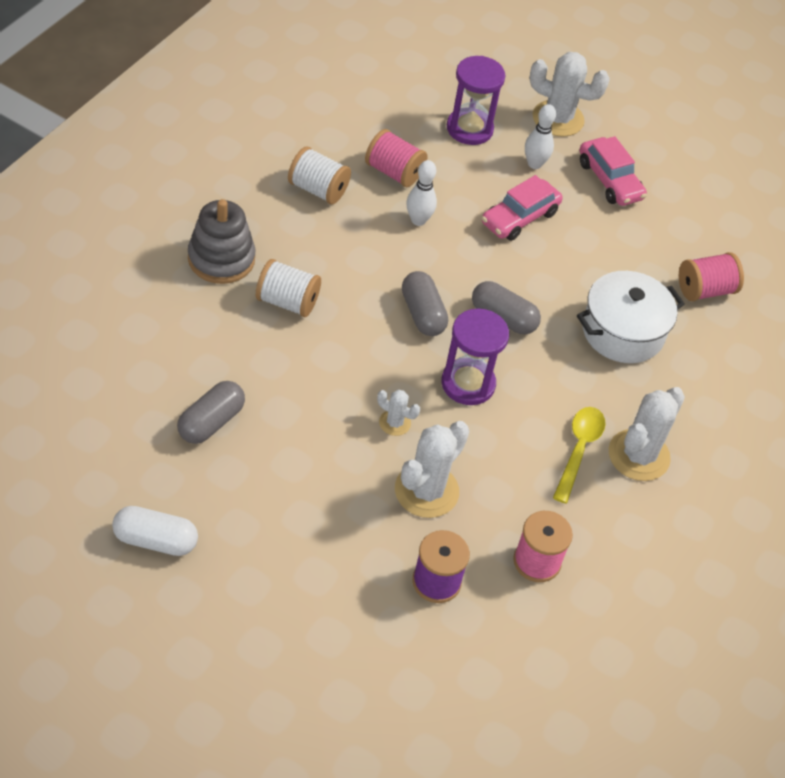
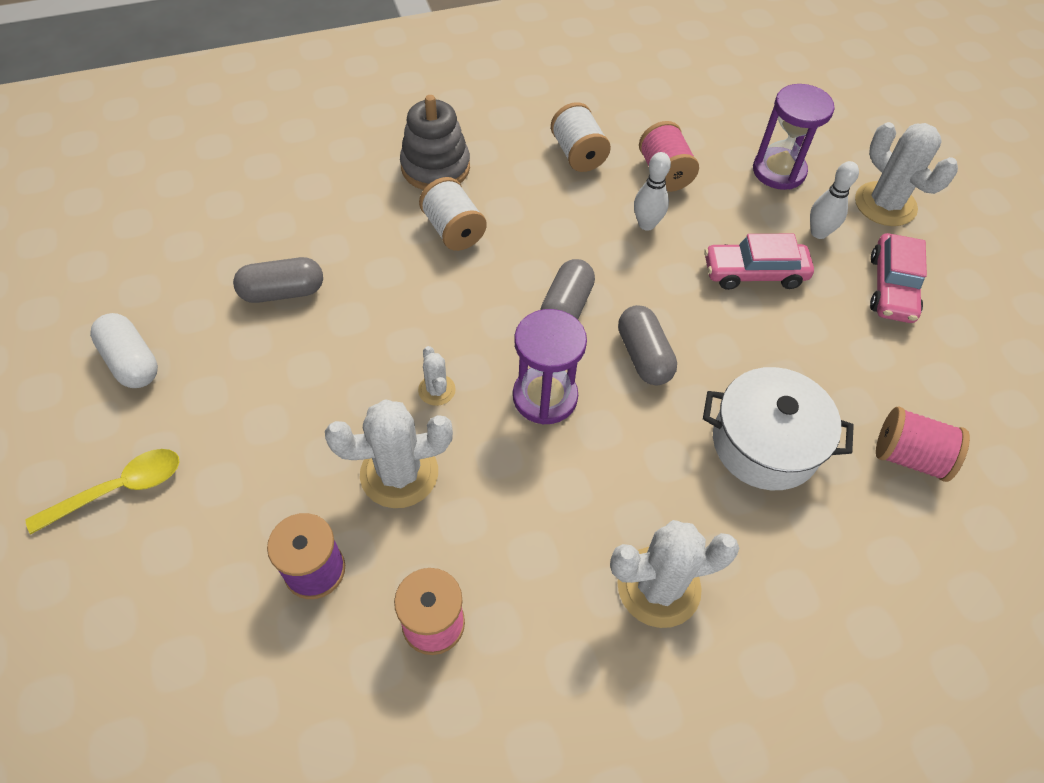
camera: 45 degrees right, 5 degrees up
(578, 450) = (595, 536): yellow spoon -> yellow spoon (119, 489)

